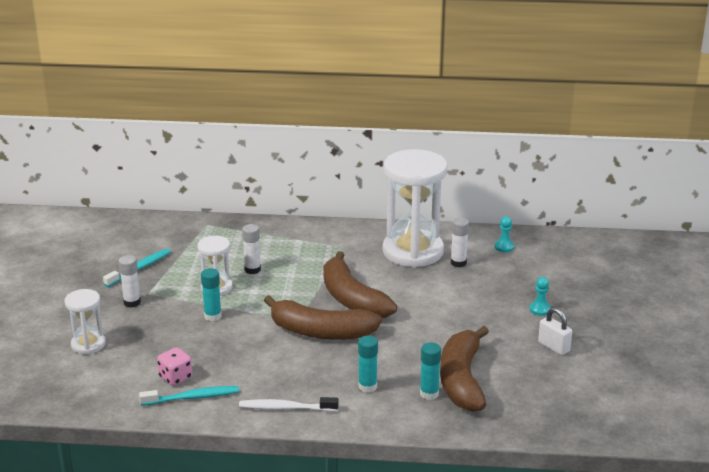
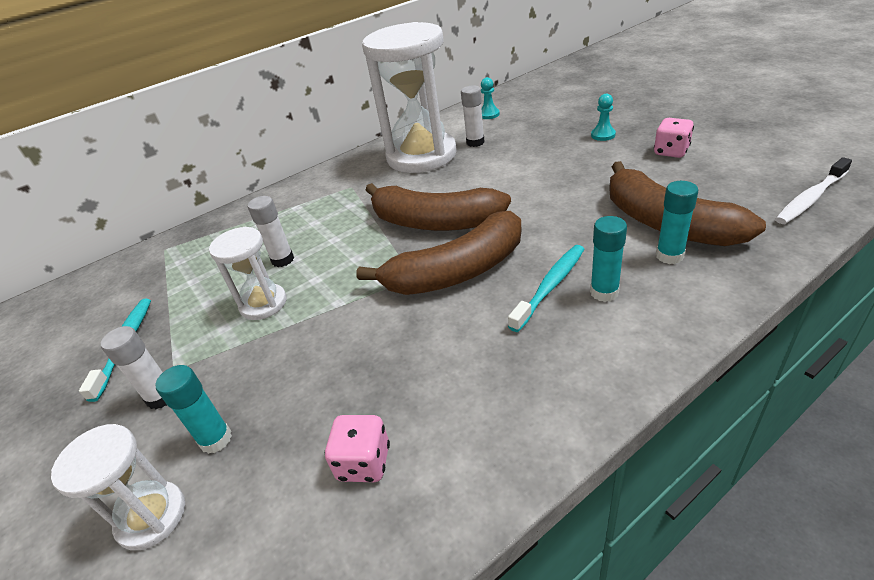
camera: 35 degrees left, 10 degrees up
(192, 397) = (431, 476): turquoise toothbrush -> turquoise toothbrush (550, 286)
(213, 316) = (303, 339): turquoise glue stick -> turquoise glue stick (216, 439)
(286, 408) = (570, 388): white toothbrush -> white toothbrush (810, 198)
(553, 347) = (671, 152): white padlock -> pink dice

